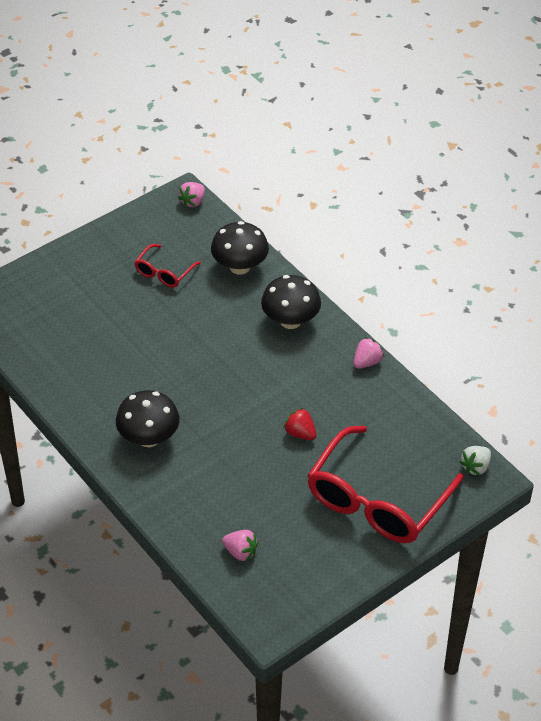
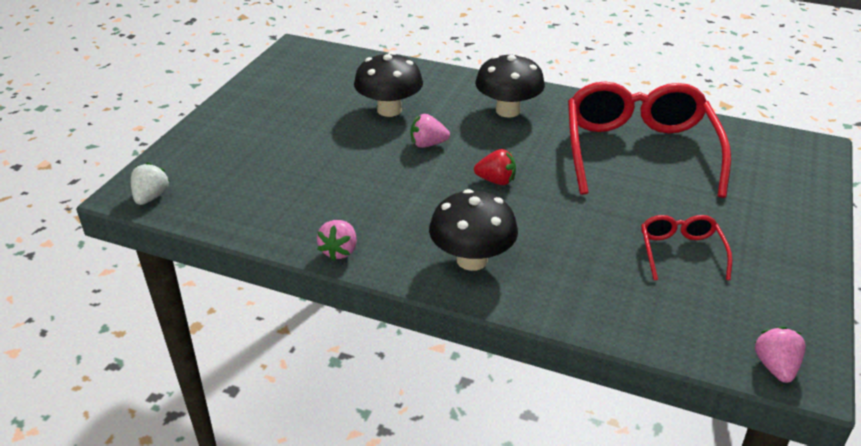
camera: 150 degrees right, 10 degrees down
(240, 267) = (602, 299): black mushroom -> black mushroom (389, 110)
(240, 552) = (352, 74): pink strawberry -> pink strawberry (428, 144)
(300, 433) = (366, 161): red strawberry -> red strawberry (496, 181)
(377, 500) = (250, 139): red glasses -> red glasses (638, 151)

